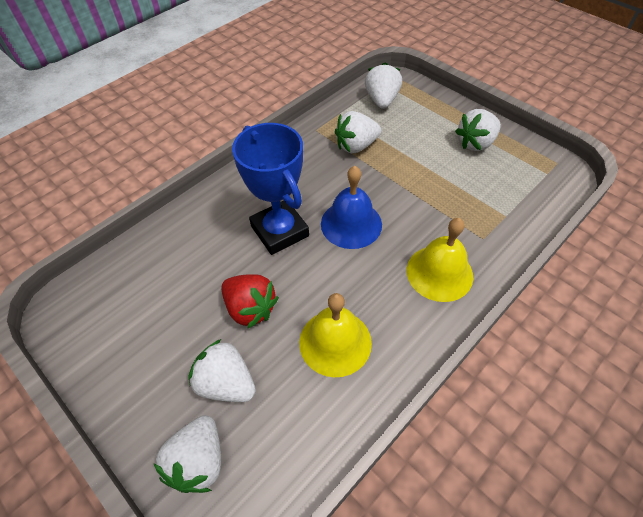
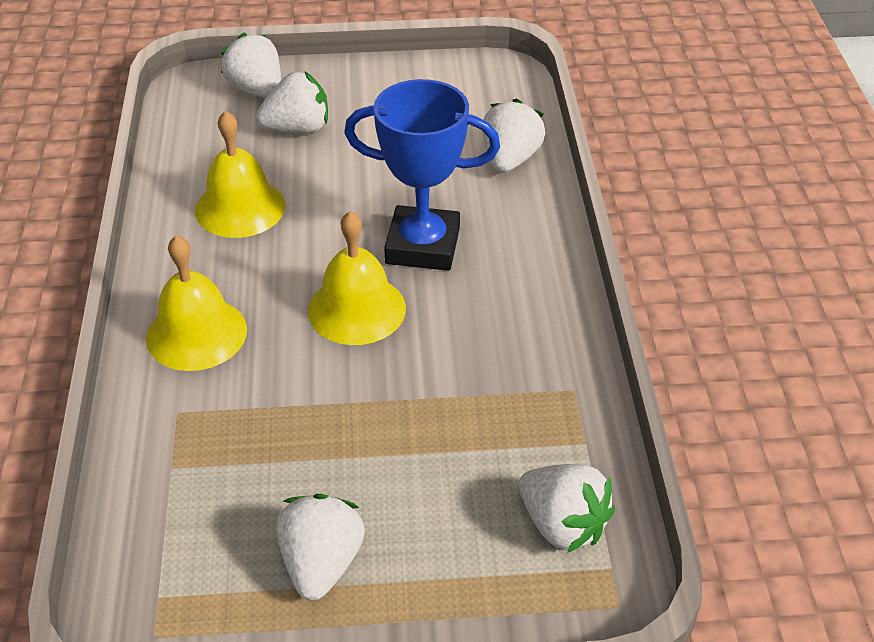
camera: 130 degrees right, 10 degrees down
(250, 308) = (351, 176): red strawberry -> none
(351, 224) = (356, 309): blue bell -> yellow bell
(356, 146) = (486, 409): white strawberry -> white strawberry (510, 159)

